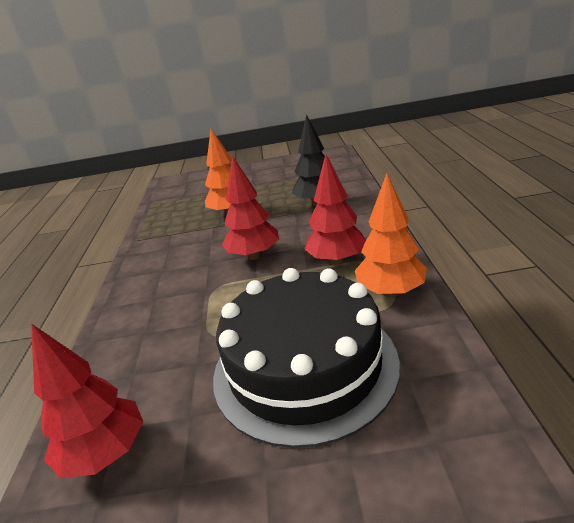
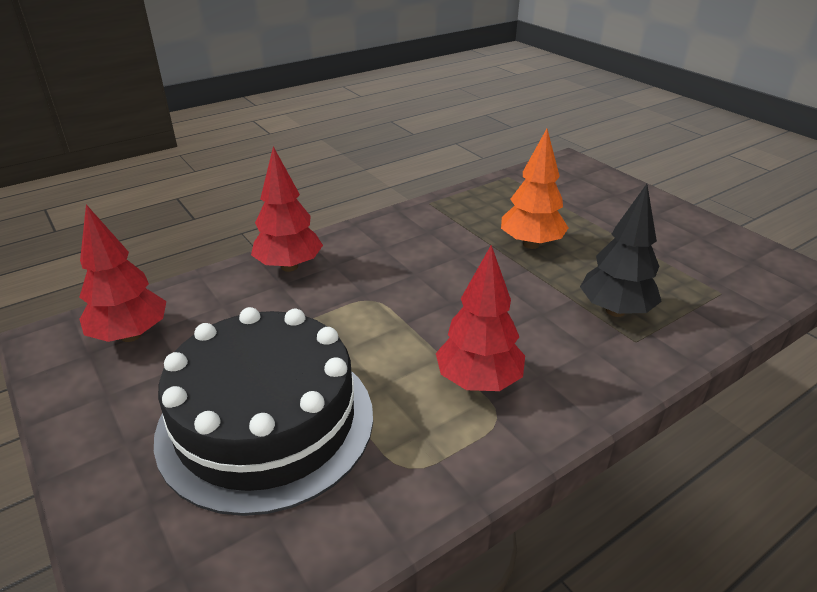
camera: 55 degrees right, 5 degrees up
(254, 256) = (448, 303): red tree -> red tree (289, 266)
(391, 292) = (433, 459): orange tree -> none

